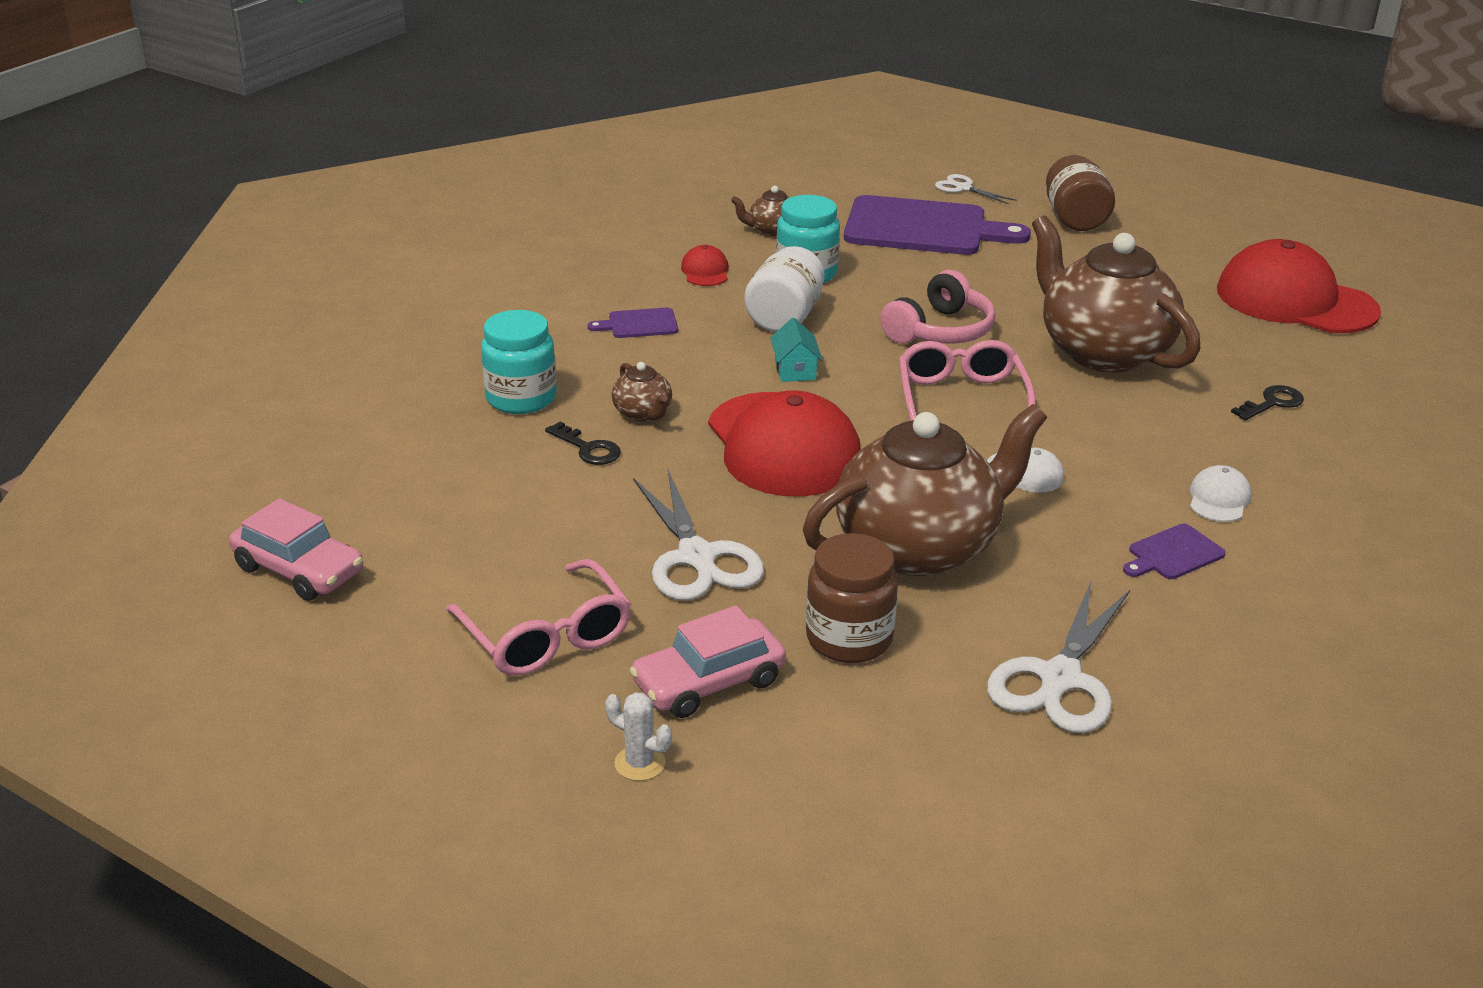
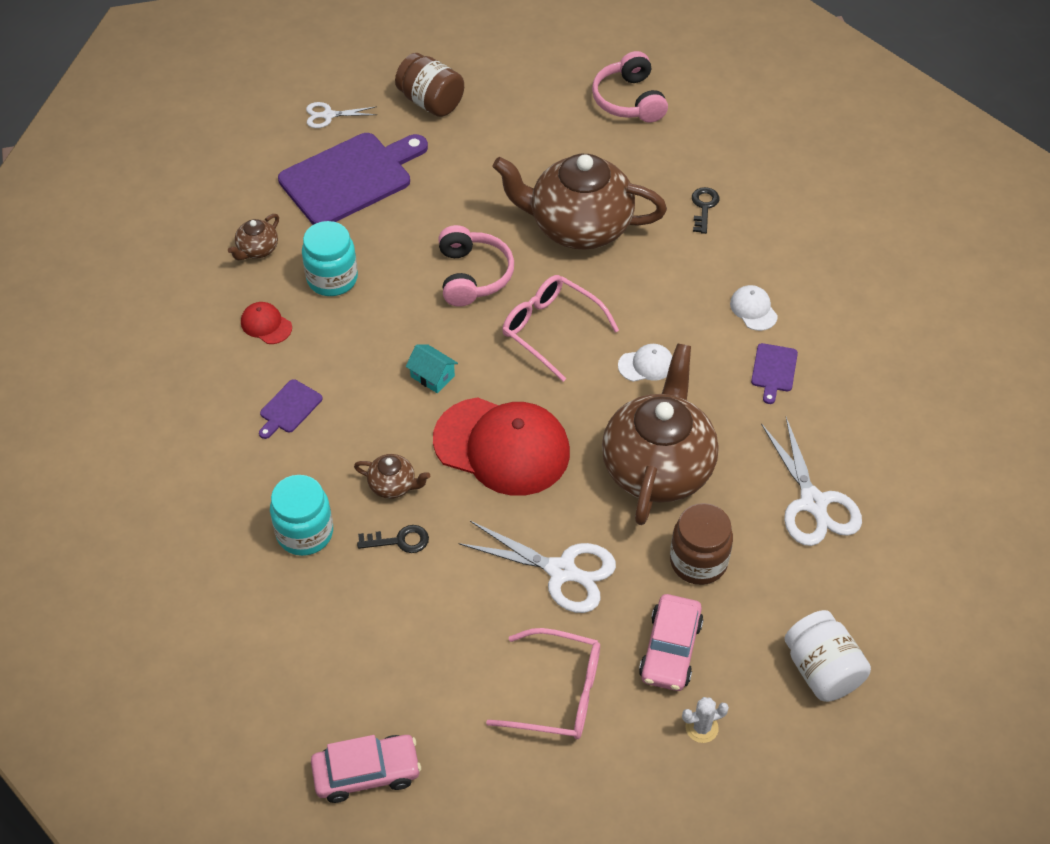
camera: 45 degrees left, 20 degrees up
(784, 317) = (369, 332): white jar -> white jar (822, 670)
(1295, 300) = (629, 100): red cap -> pink headphones

